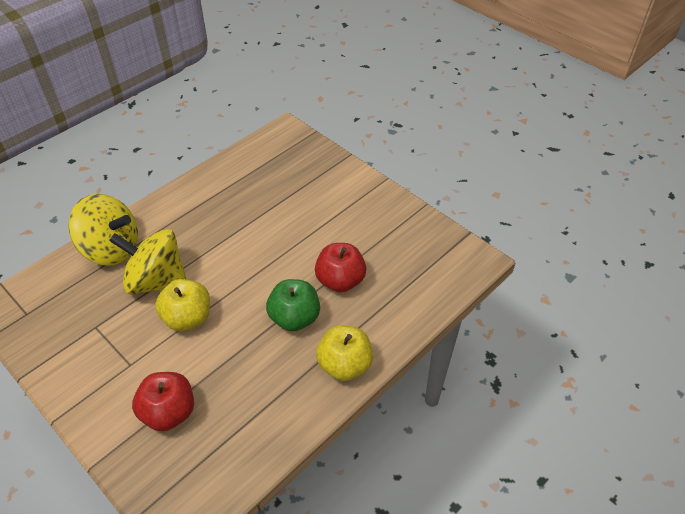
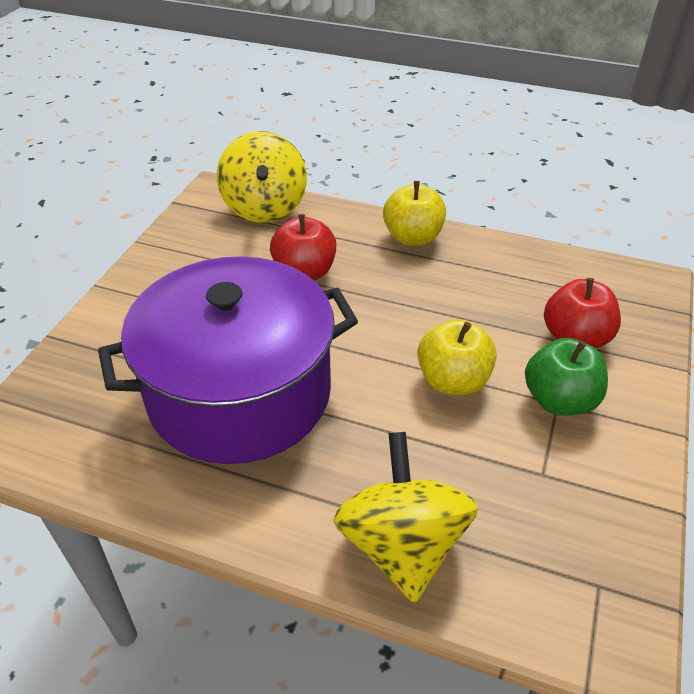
camera: 115 degrees left, 5 degrees down
(156, 281) = (421, 445): yellow spinning top -> yellow spinning top (264, 207)
(251, 218) = (239, 393): none -> purple pot
(294, 318) = (382, 289): green apple -> green apple (559, 400)

